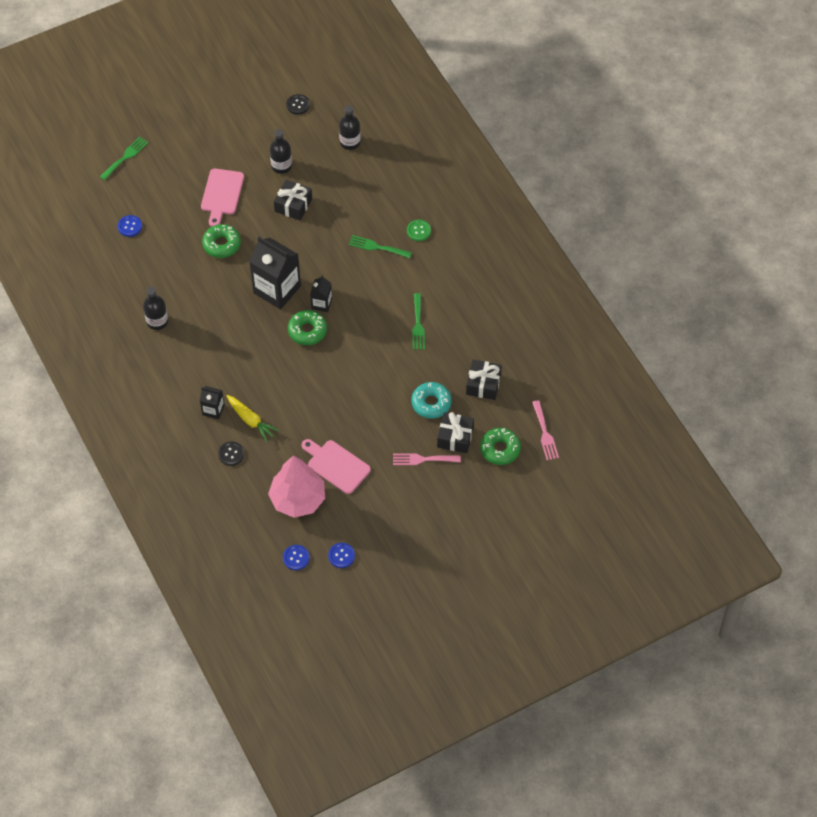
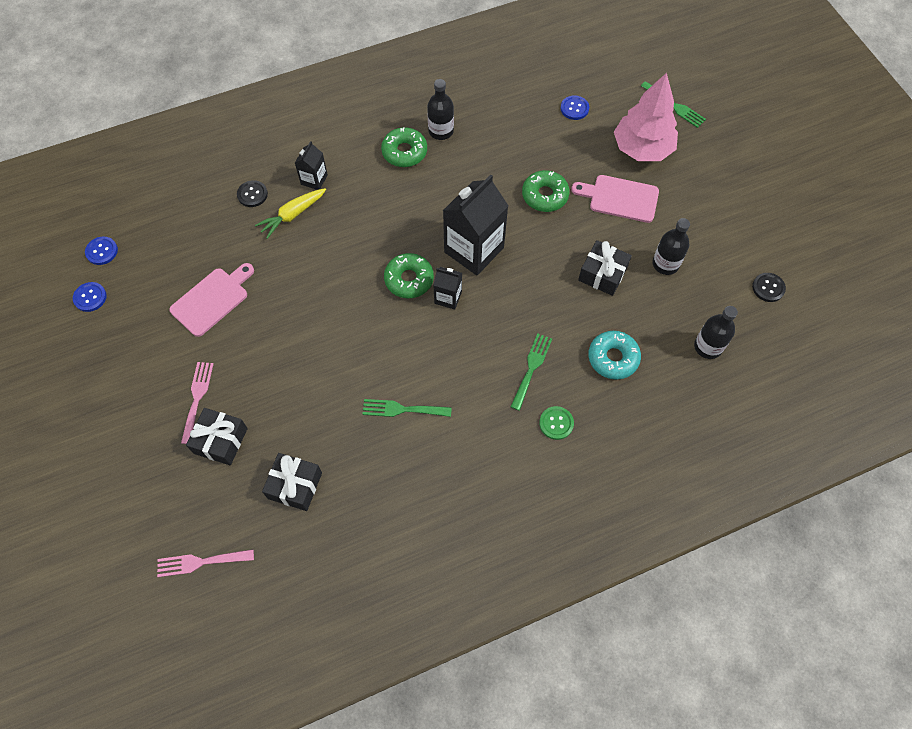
camera: 95 degrees right, 5 degrees up
(298, 499) = (177, 257): pink tree -> pink tree (642, 149)
(431, 403) = (278, 415): turquoise donut -> turquoise donut (613, 358)
(500, 449) = (189, 497): green donut -> green donut (404, 152)

